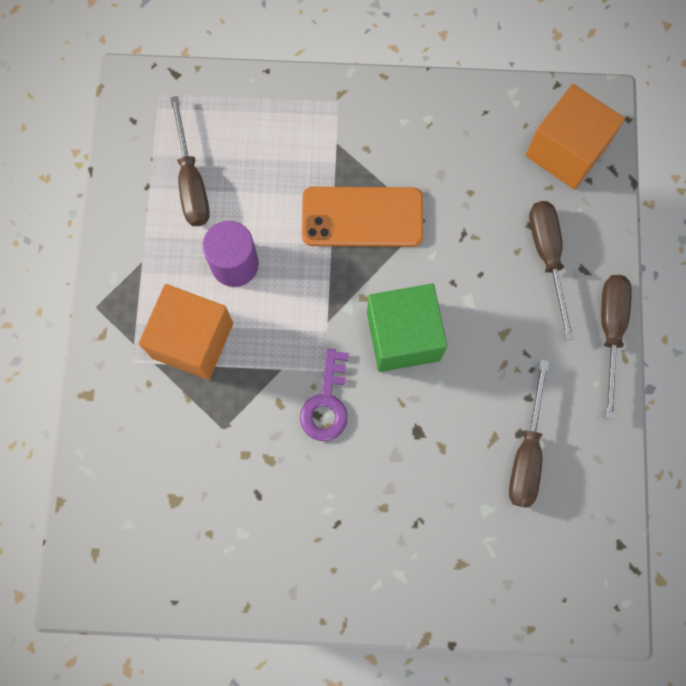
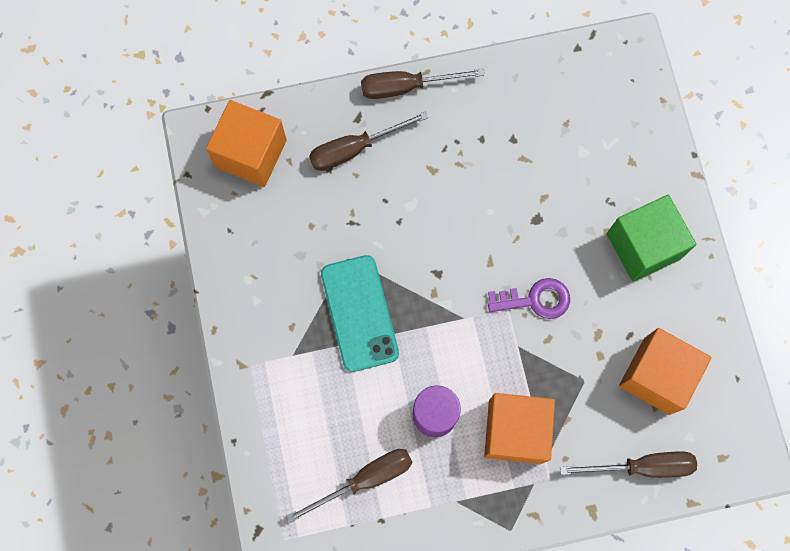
camera: 105 degrees left, 0 degrees up
(204, 510) = (656, 376): none -> orange cube
(362, 217) = (359, 313): orange phone -> turquoise phone
(403, 336) = (458, 251): green cube -> green cube (643, 246)
(526, 452) = (527, 131): brown screwdriver -> brown screwdriver (642, 466)

